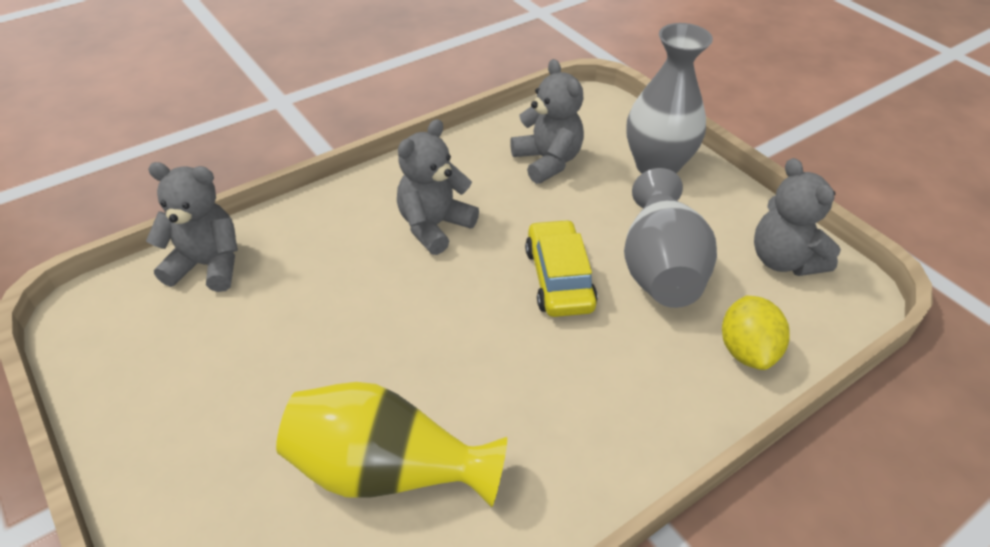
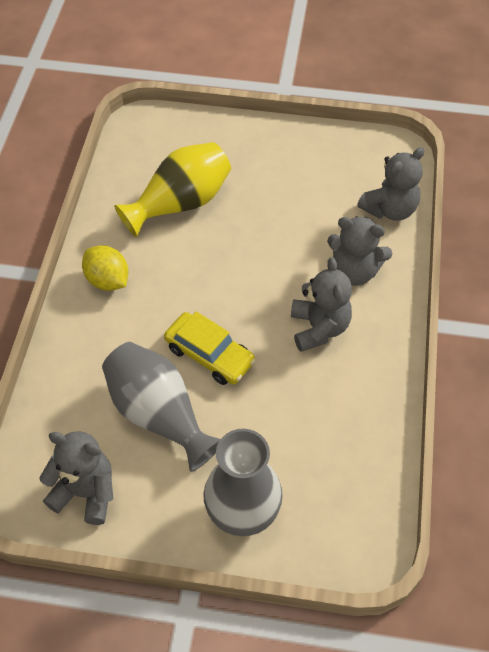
camera: 135 degrees right, 10 degrees up
(547, 161) = (320, 445): grey teddy bear -> grey teddy bear (354, 272)
(746, 350) = (64, 396): yellow lemon -> yellow lemon (108, 280)

